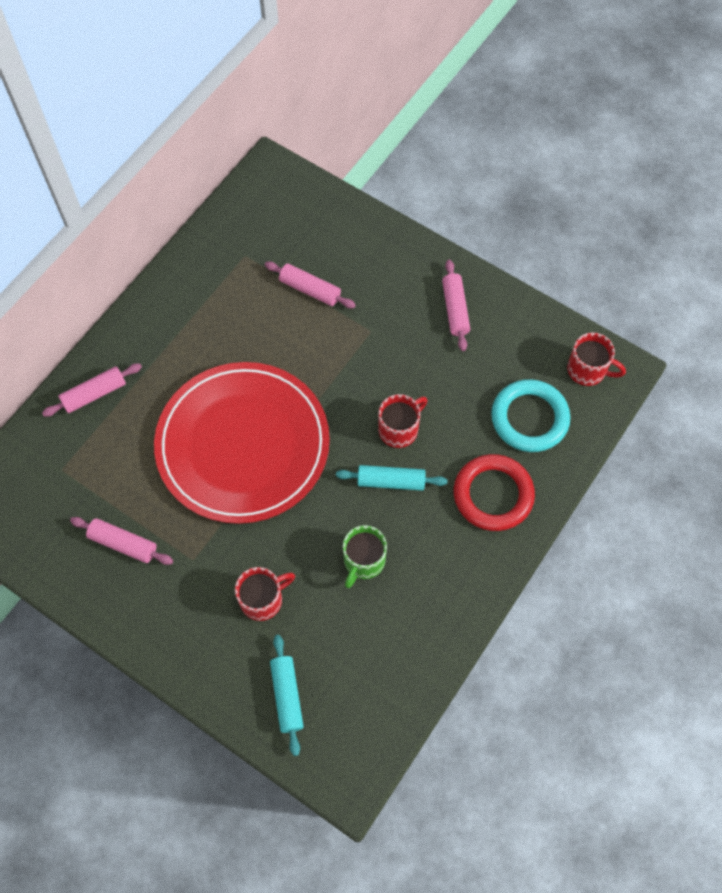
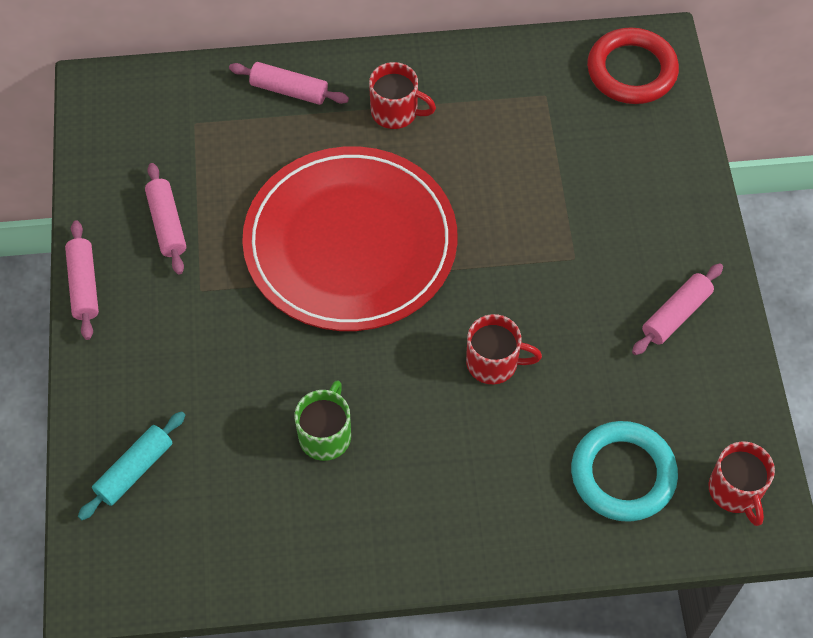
camera: 50 degrees right, 5 degrees down
(263, 599) = (211, 377): red mug -> red mug (396, 112)
(310, 290) = (565, 174): pink rolling pin -> pink rolling pin (84, 285)
(363, 561) = (325, 435): green mug -> green mug turned 120 degrees clockwise
(391, 481) = (431, 397): turquoise rolling pin -> none
(493, 495) = (504, 501): red ring -> red ring (631, 71)

